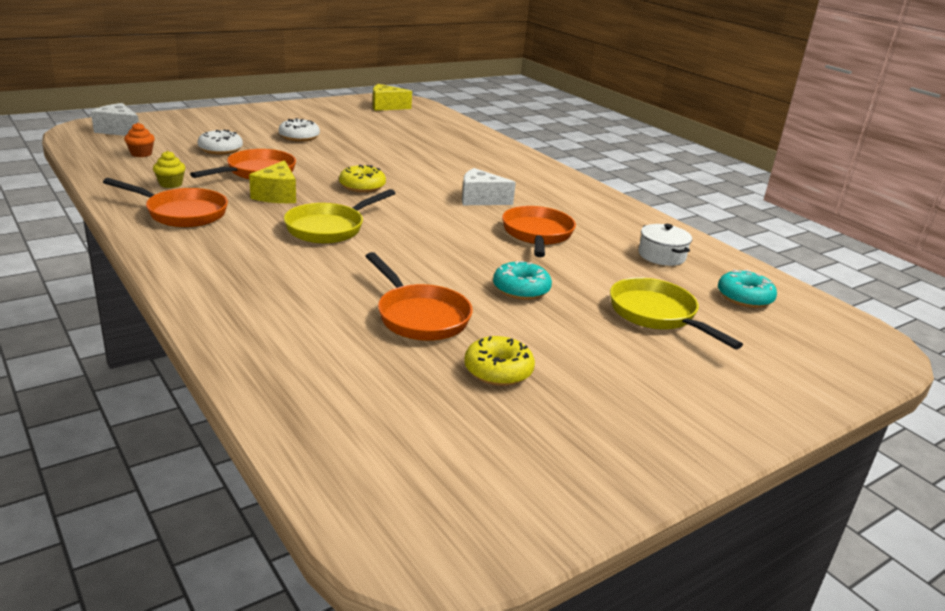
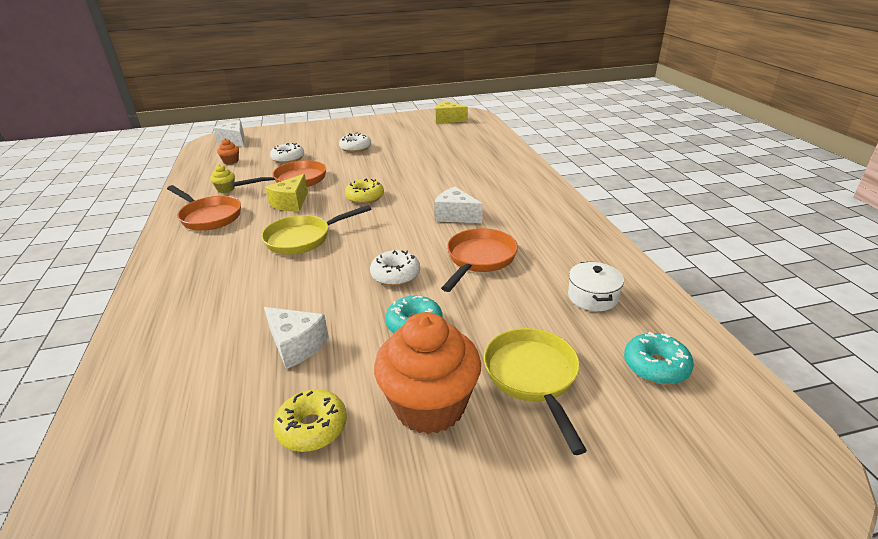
camera: 25 degrees right, 5 degrees up
(420, 316) = (296, 346): orange pan -> white cheese
(465, 253) = (395, 275): none -> white donut
(588, 343) = (430, 405): none -> orange cupcake

